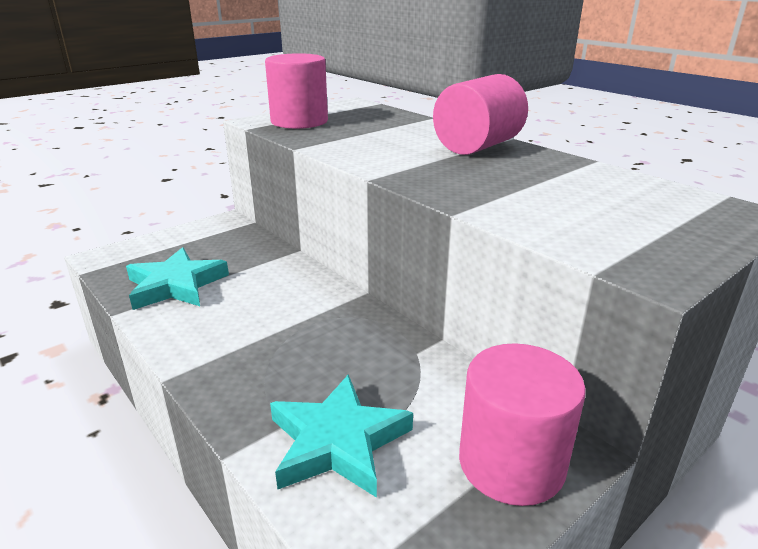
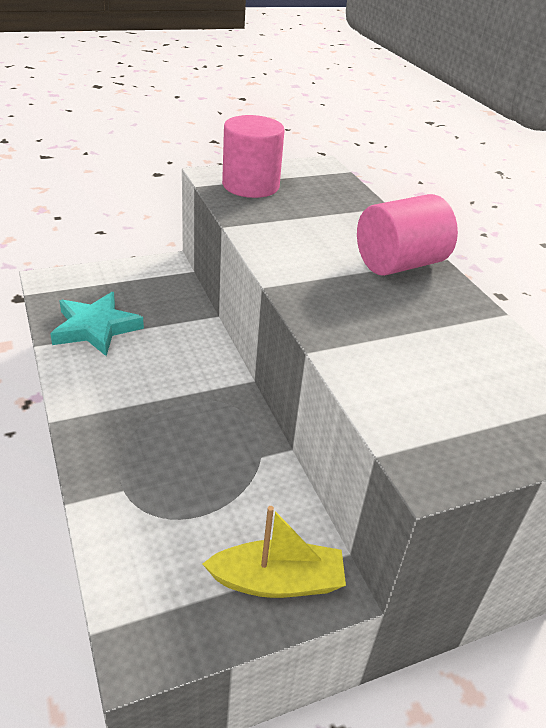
camera: 15 degrees right, 10 degrees up
(337, 442) = (154, 518): turquoise star -> none
(511, 463) = (277, 581): pink cylinder -> yellow boat

